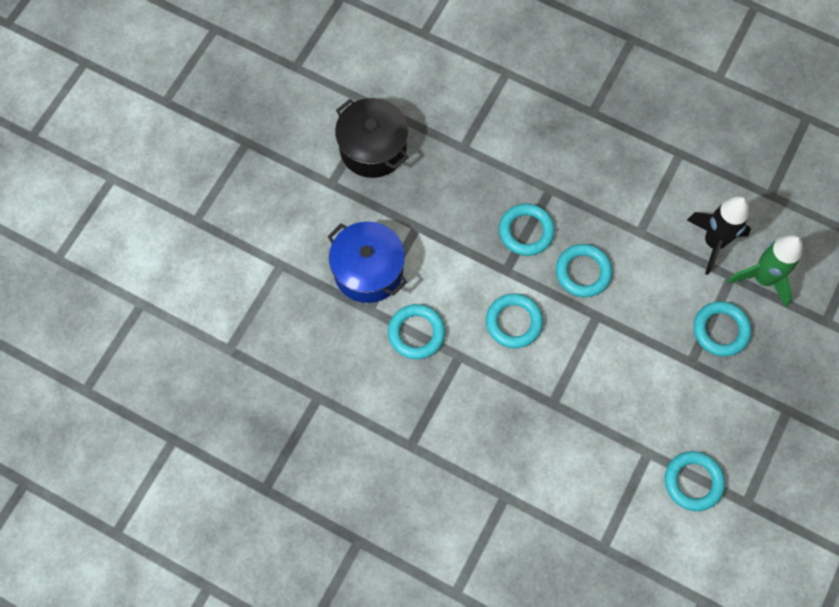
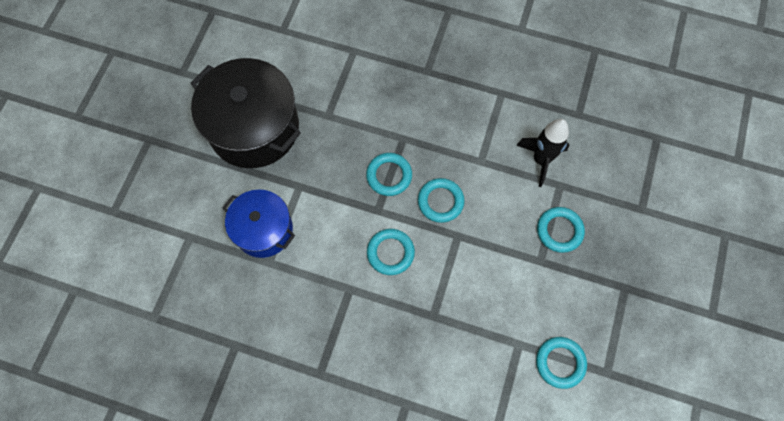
camera: 10 degrees left, 0 degrees up
(373, 148) = (254, 128): black pot -> black pot, size x1.63
(416, 333) = (311, 276): turquoise ring -> none
(763, 279) = (585, 183): green rocket -> none

